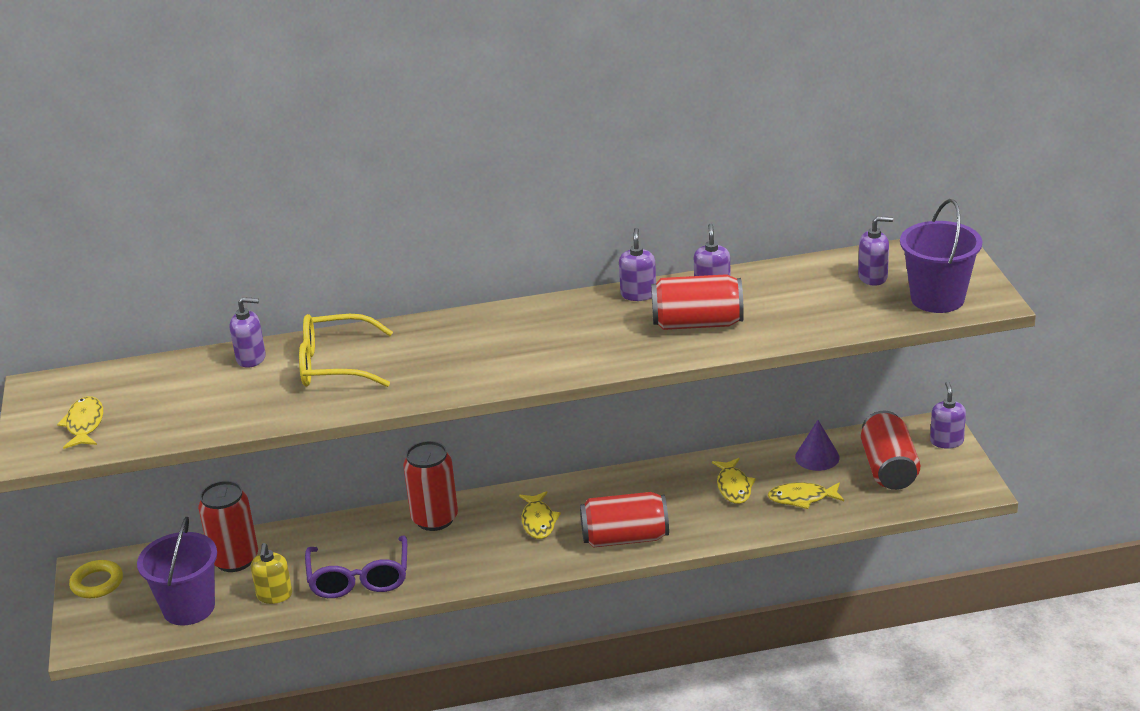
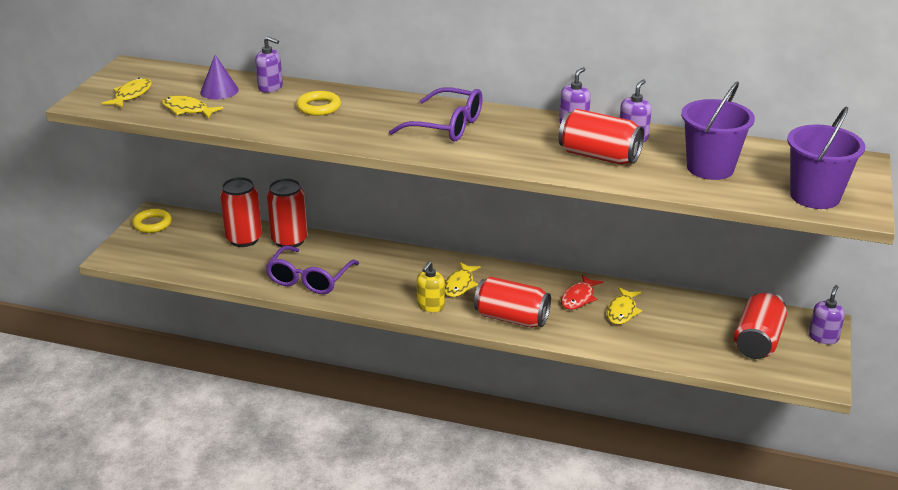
camera: 25 degrees right, 0 degrees up
(189, 608) = (190, 258): purple bucket -> purple bucket (710, 168)
(274, 595) = (248, 270): yellow soap dispenser -> yellow soap dispenser (430, 306)
(336, 365) = (319, 107): yellow glasses -> yellow ring
(435, 519) = (391, 258): red can -> red can (289, 240)
(504, 341) = (446, 126): none -> purple glasses
(677, 488) = (578, 298): none -> red fish
(802, 498) = (669, 338): yellow fish -> yellow fish (187, 110)
(817, 457) = (705, 312): purple cone -> purple cone (219, 91)
(873, 277) = (773, 165): purple soap dispenser -> none

